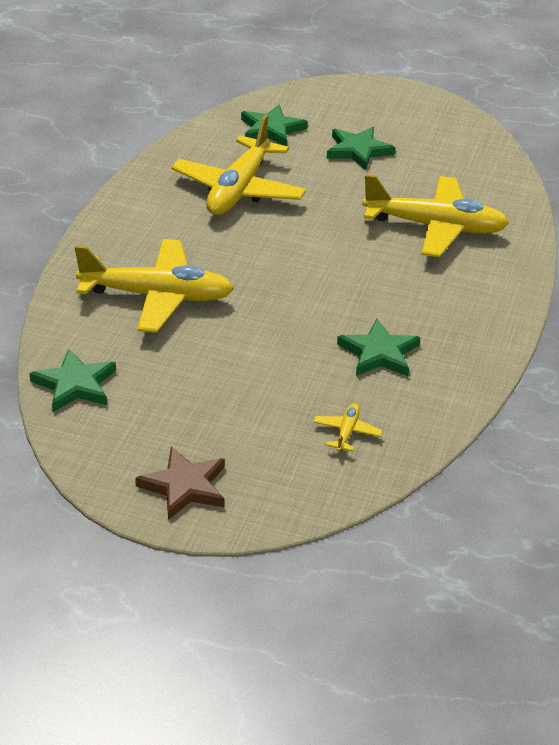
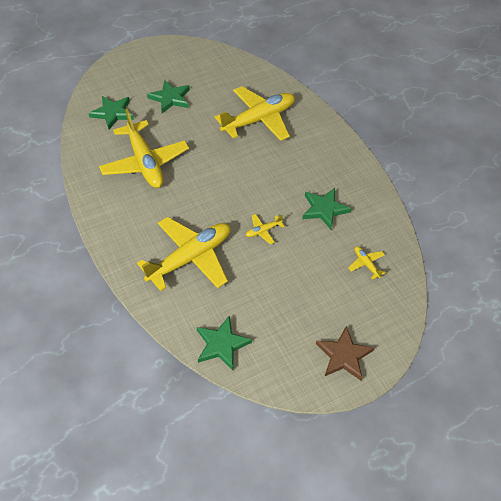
camera: 45 degrees left, 15 degrees up
(273, 325) = (263, 231): none -> yellow plane

